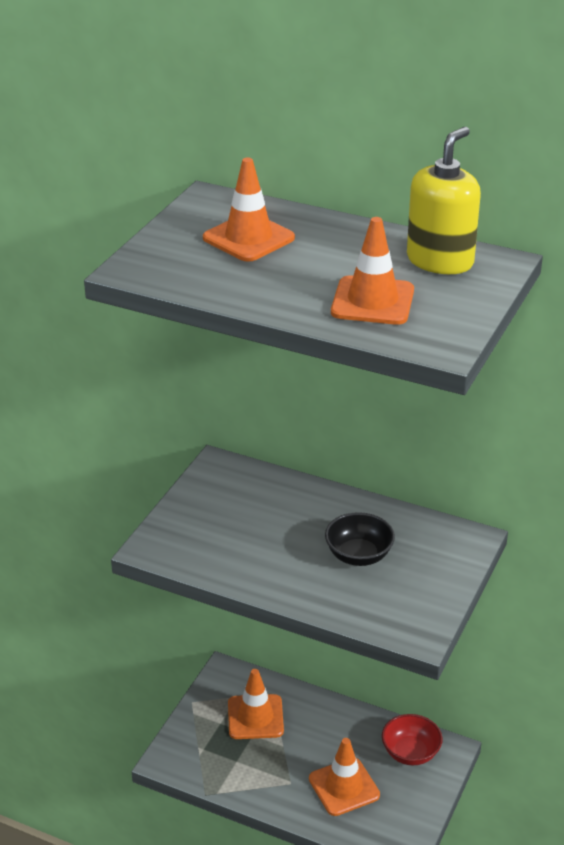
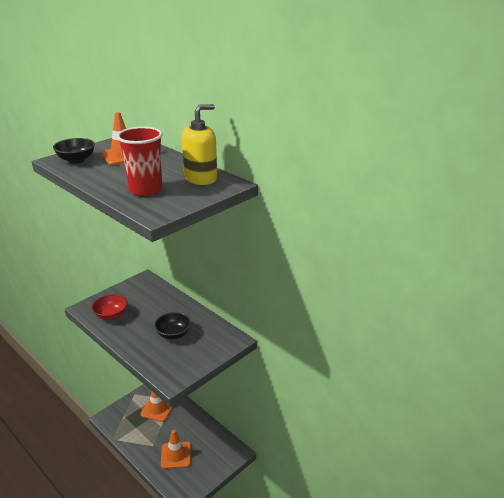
camera: 20 degrees right, 5 degrees down
(173, 263) = (76, 160): none -> black bowl
(372, 301) = (145, 190): orange traffic cone -> red cup
(410, 753) = (217, 448): red bowl -> red bowl (111, 316)

